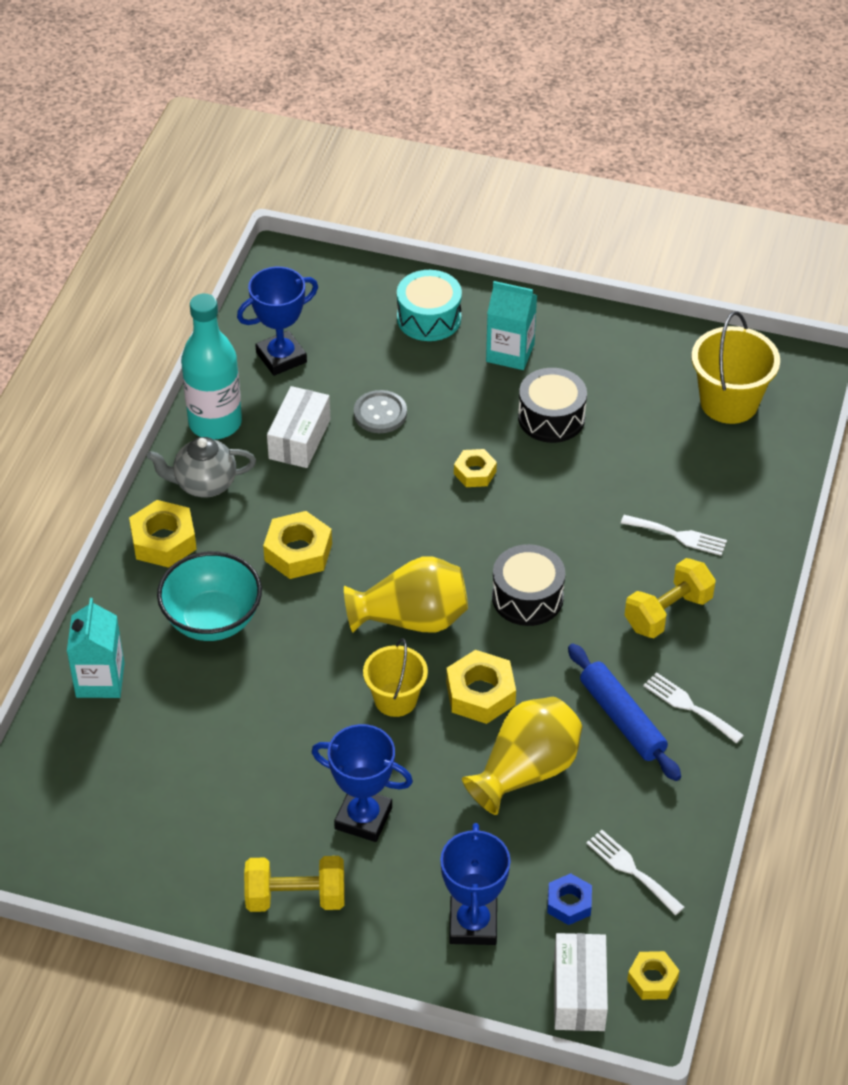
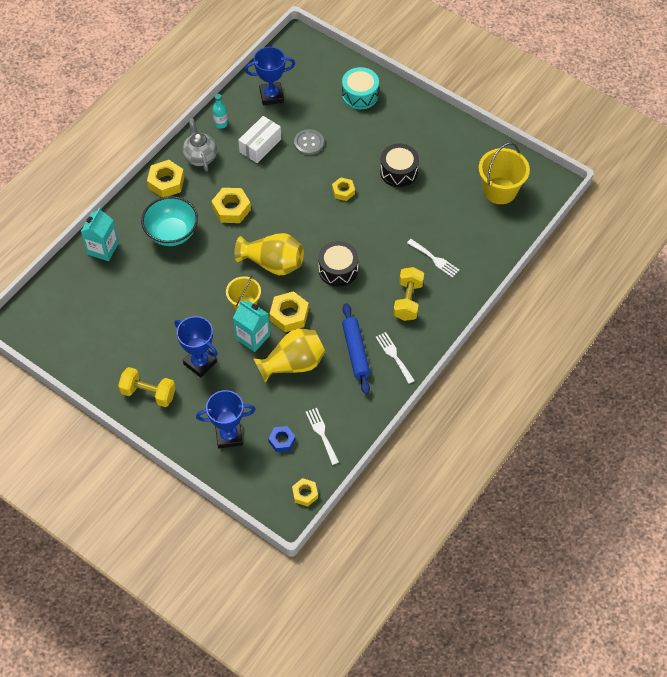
camera: 20 degrees right, 10 degrees up
(204, 484) = (200, 157): grey teapot -> grey teapot turned 60 degrees clockwise
(215, 423) = (221, 124): turquoise bottle -> turquoise bottle, size x0.46
(473, 924) = (229, 436): blue trophy -> blue trophy turned 60 degrees clockwise
(510, 353) = (394, 127): turquoise carton -> turquoise carton (252, 337)
(579, 992) = (265, 488): white box -> none
(668, 612) = (408, 300): yellow dumbbell -> yellow dumbbell turned 60 degrees counterclockwise

